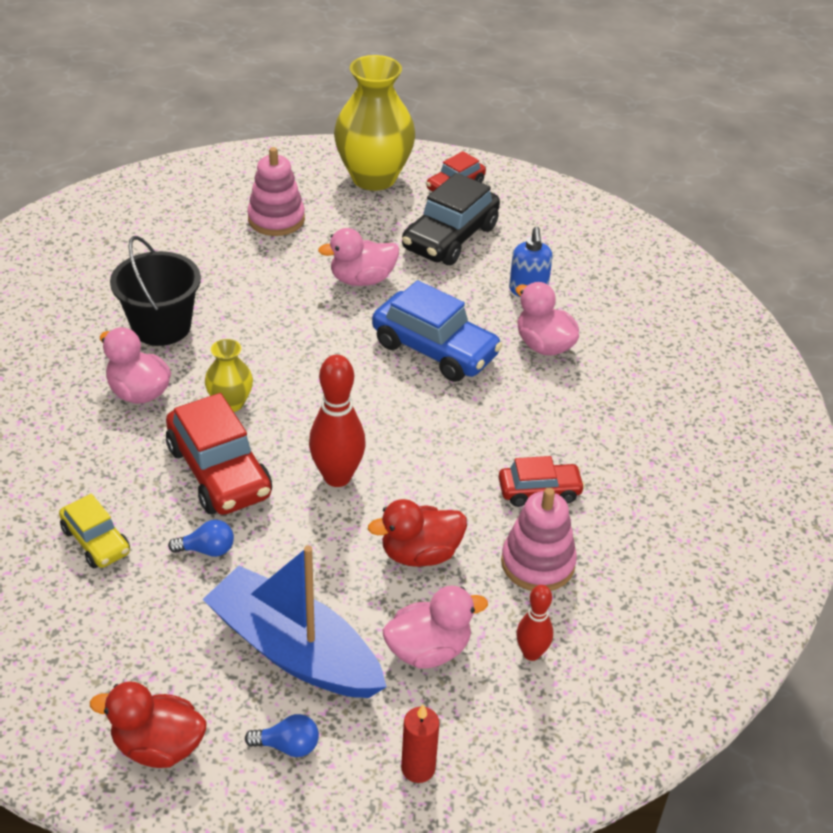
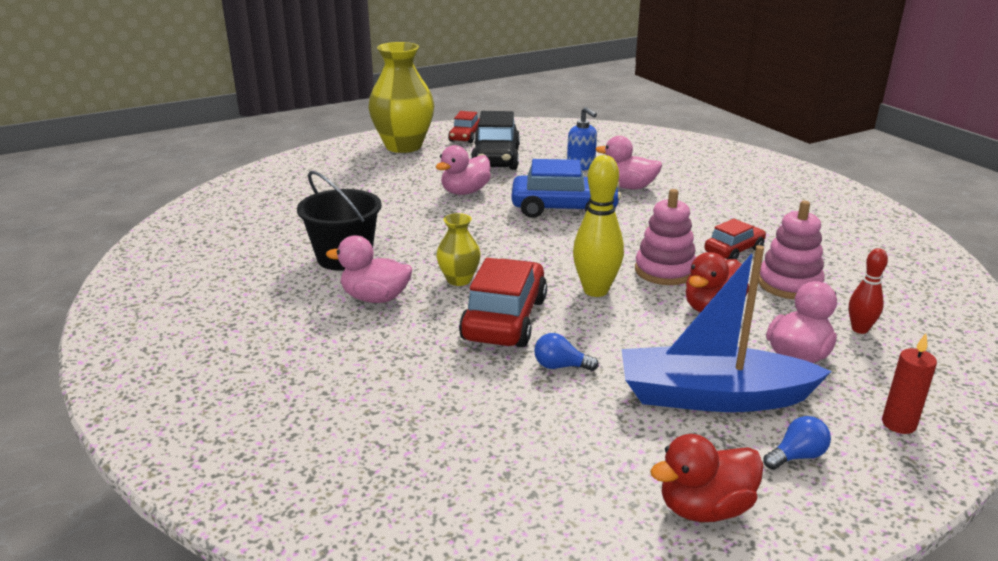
camera: 30 degrees left, 15 degrees down
(96, 541) = (461, 398): yellow car -> none
(207, 550) = (560, 366): blue light bulb -> blue light bulb turned 135 degrees counterclockwise
(219, 472) = (505, 319): red car -> red car turned 105 degrees counterclockwise
(276, 219) = (360, 181): pink stacking toy -> pink stacking toy (665, 271)
(337, 477) = (595, 290): red bowling pin -> yellow bowling pin

